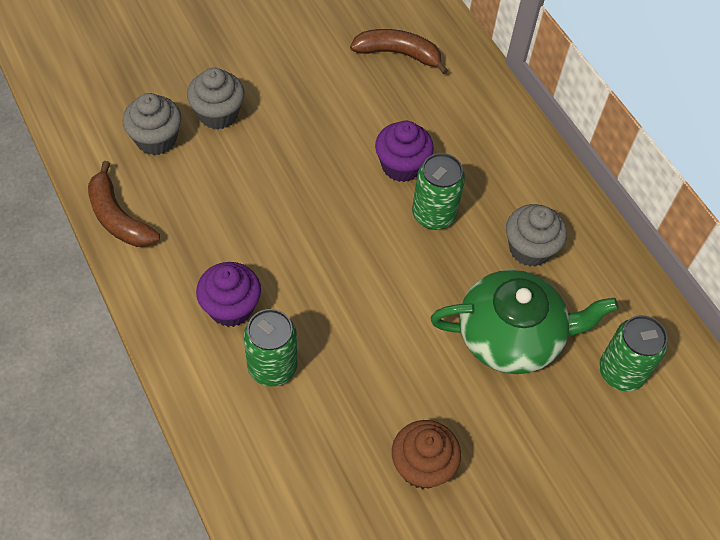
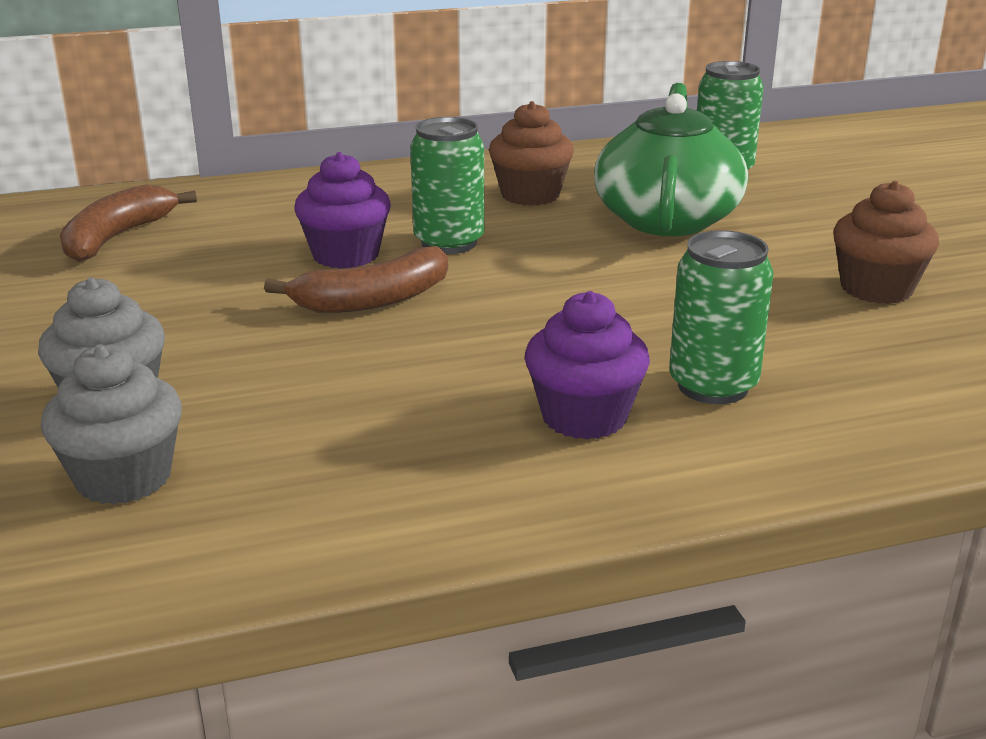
camera: 75 degrees left, 30 degrees down
(118, 217) = (314, 539): brown banana -> brown banana (373, 300)
(529, 249) = (530, 195): grey cupcake -> brown cupcake

